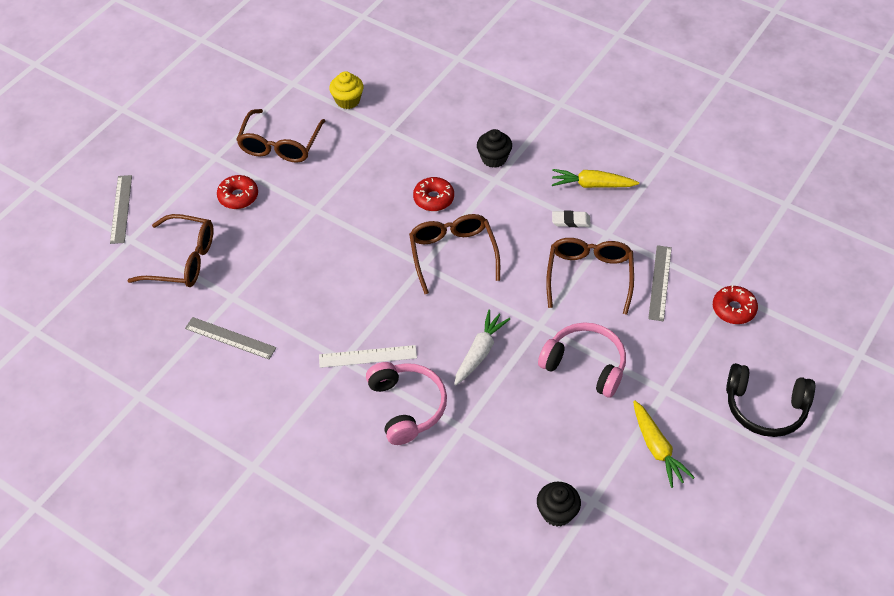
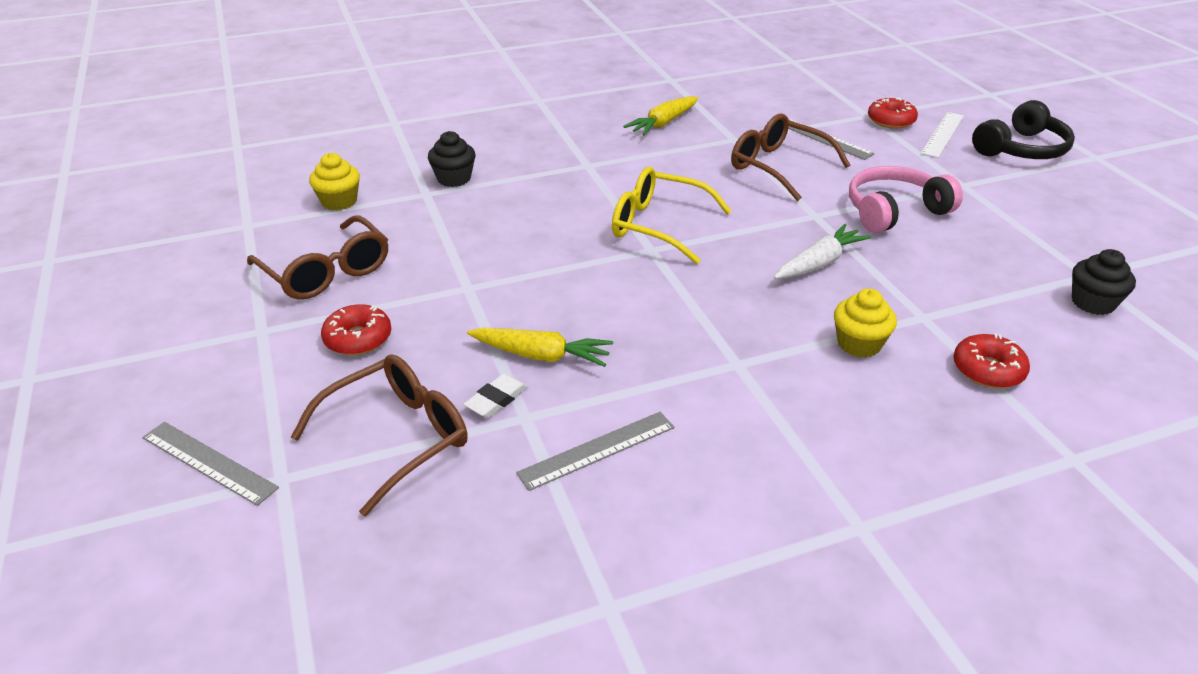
camera: 55 degrees left, 15 degrees down
(368, 356) = (751, 342): white ruler -> white ruler (943, 134)
(407, 407) = (859, 344): pink headphones -> yellow cupcake
(433, 198) = (564, 206): red donut -> red donut (988, 370)
(452, 254) = (658, 226): brown glasses -> yellow glasses
(480, 352) = (819, 263): white carrot -> white carrot turned 75 degrees clockwise
(494, 158) = (558, 155): black cupcake -> black cupcake (454, 178)
(571, 221) = (695, 149): white eraser -> white eraser (496, 399)
(657, 448) = (1036, 215): yellow carrot -> yellow carrot (541, 355)

